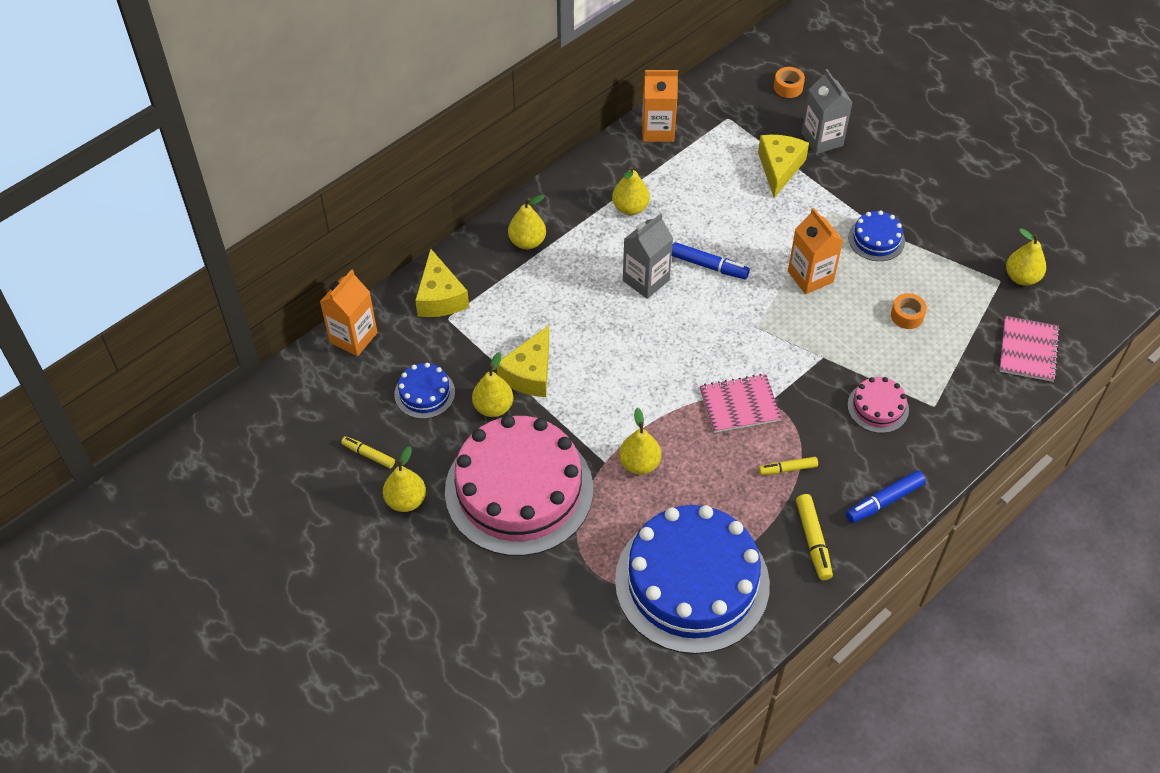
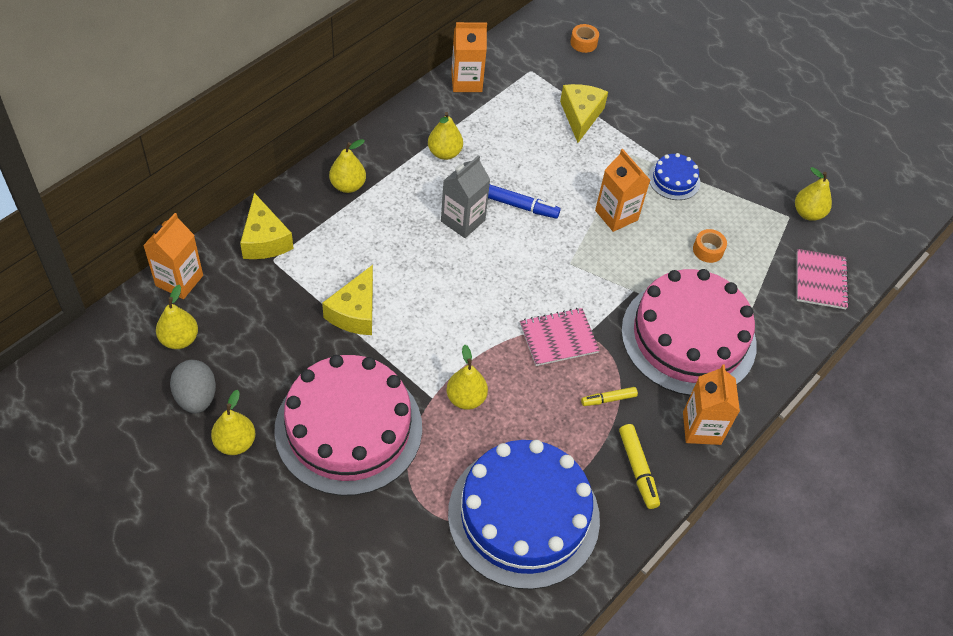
camera: 10 degrees left, 0 degrees up
(368, 455) = (196, 397): yellow marker -> grey egg
(424, 393) = (251, 334): blue cake -> none
(493, 407) = (320, 346): yellow pear -> yellow pear (179, 339)
(822, 139) = (617, 90): grey carton -> none
(878, 407) = (688, 337): pink cake -> pink cake, size x2.35
(884, 501) = (701, 428): blue marker -> orange carton

